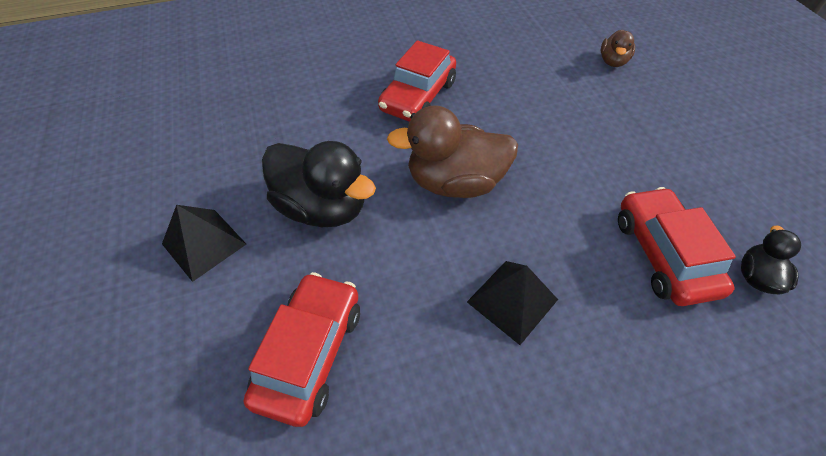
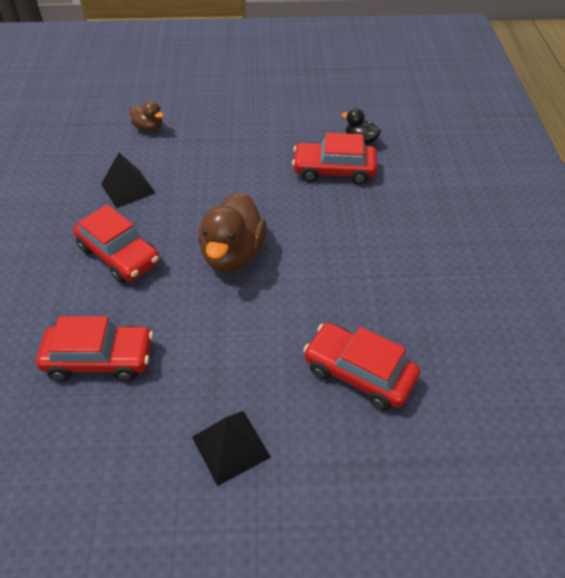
camera: 75 degrees left, 5 degrees down
(293, 122) = (100, 359): none -> red car
(322, 207) = (223, 347): black duck -> none
(512, 300) = (347, 250): black pyramid -> black pyramid (128, 188)

